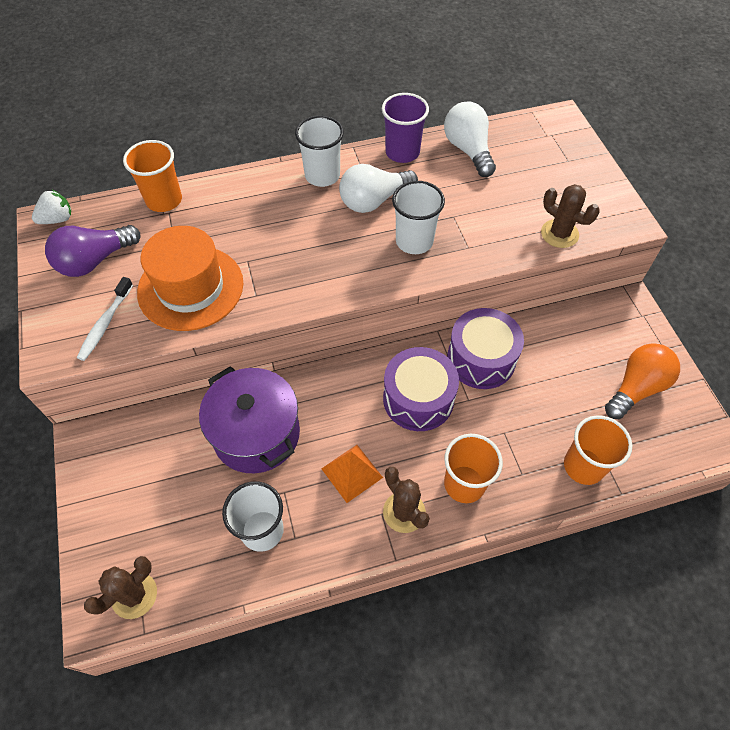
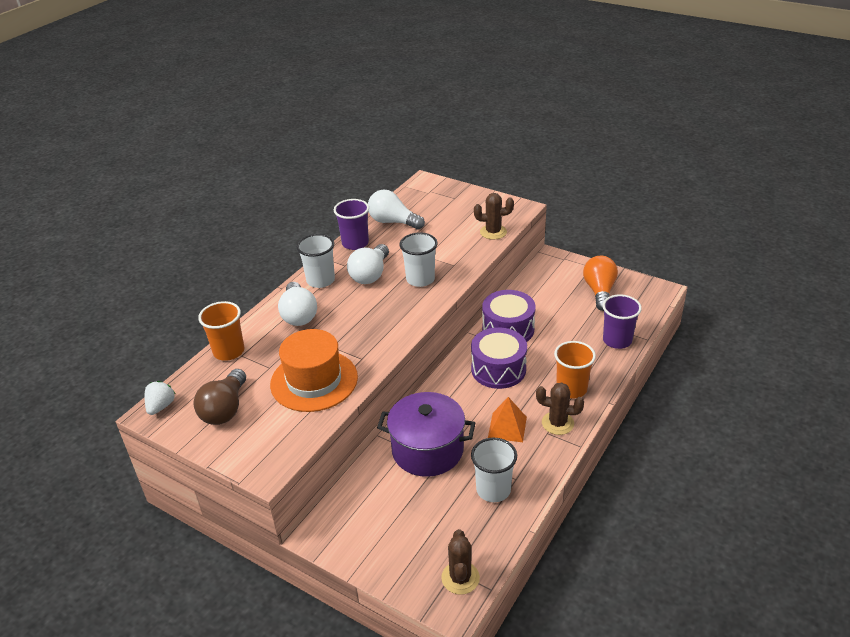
camera: 40 degrees left, 20 degrees down
(95, 261) = (225, 409): purple light bulb -> brown light bulb
(105, 324) = (282, 433): white toothbrush -> none
(261, 202) = (298, 315): none -> white light bulb
(583, 466) = (617, 340): orange cup -> purple cup

